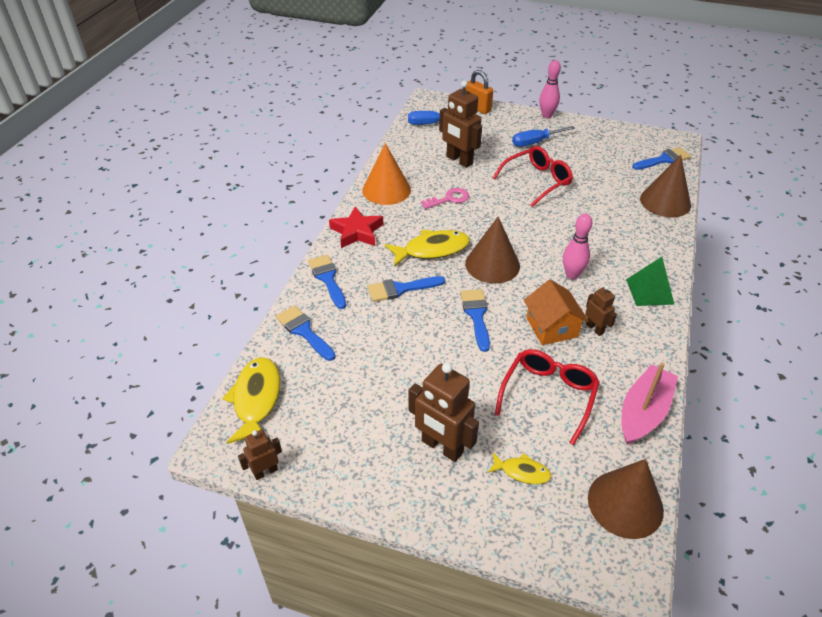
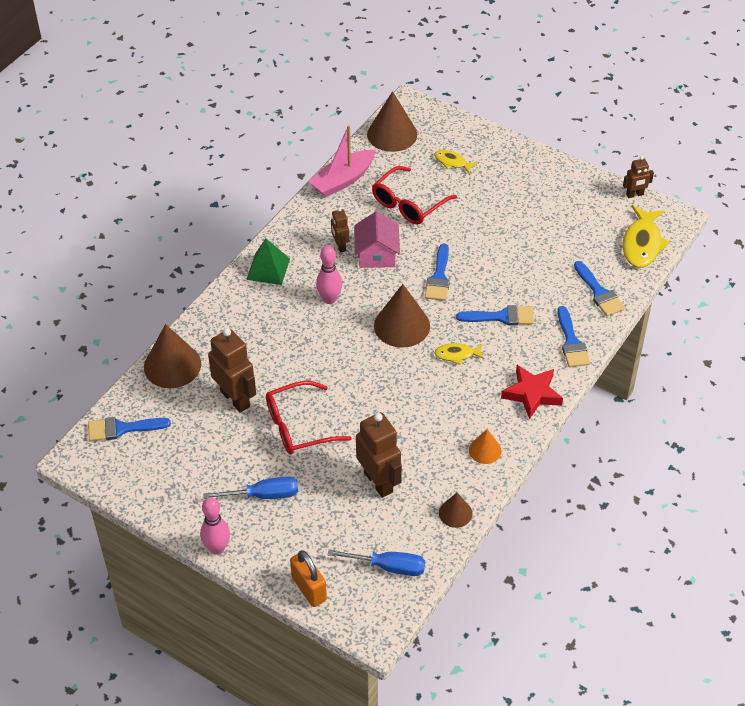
camera: 165 degrees left, 5 degrees up
(386, 190) = (485, 450): orange cone -> orange cone, size x0.54
(397, 153) = (455, 513): none -> brown cone
(432, 250) = (457, 355): yellow fish -> yellow fish, size x0.55
(442, 447) = (503, 186): brown robot -> brown robot (235, 399)
(449, 199) = (414, 420): pink key -> none
(552, 327) = (376, 254): orange house -> pink house

